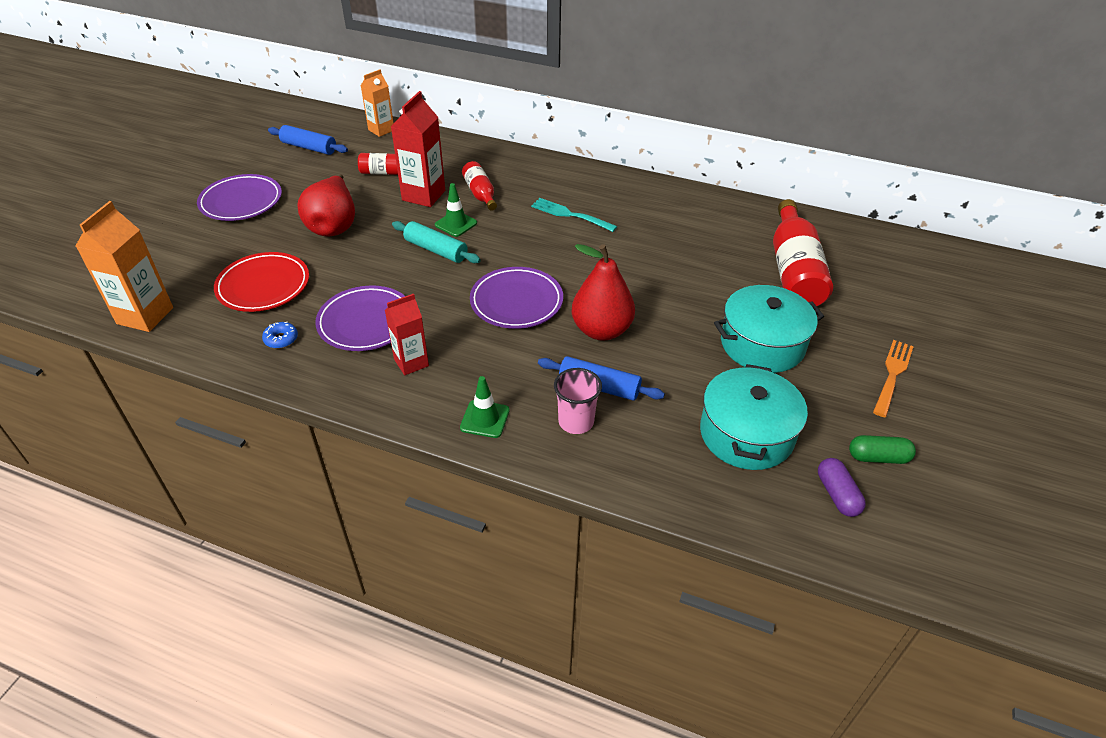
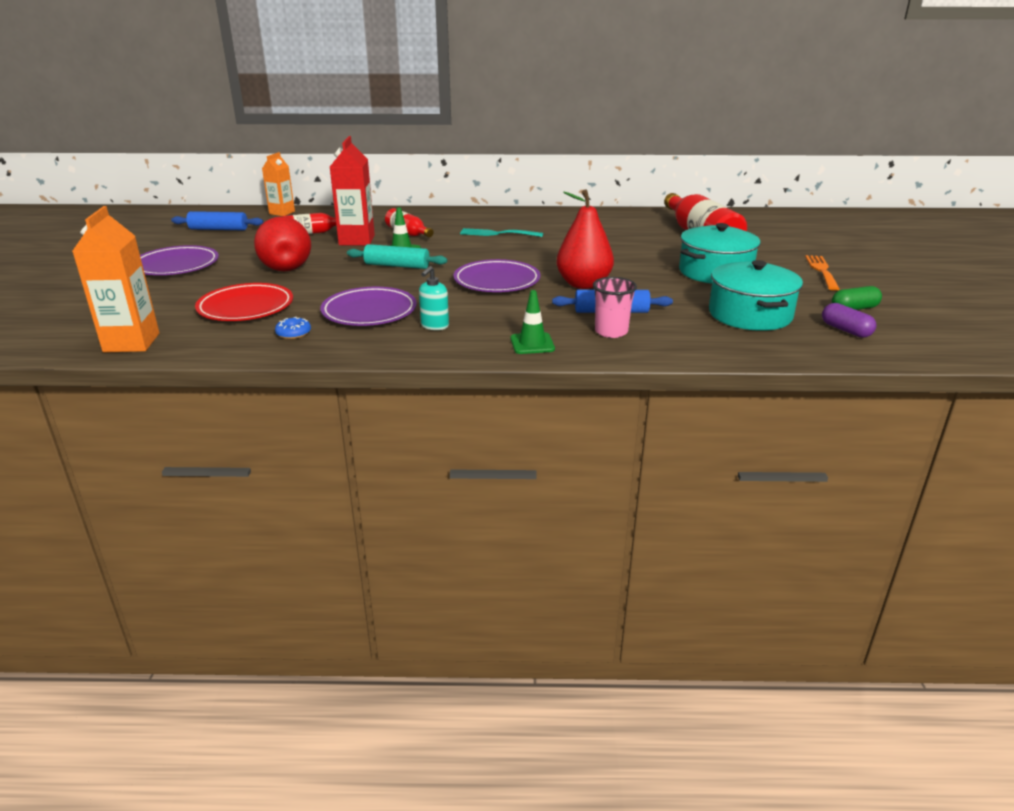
camera: 20 degrees left, 15 degrees down
(411, 362) = (434, 326): red carton -> turquoise soap dispenser

